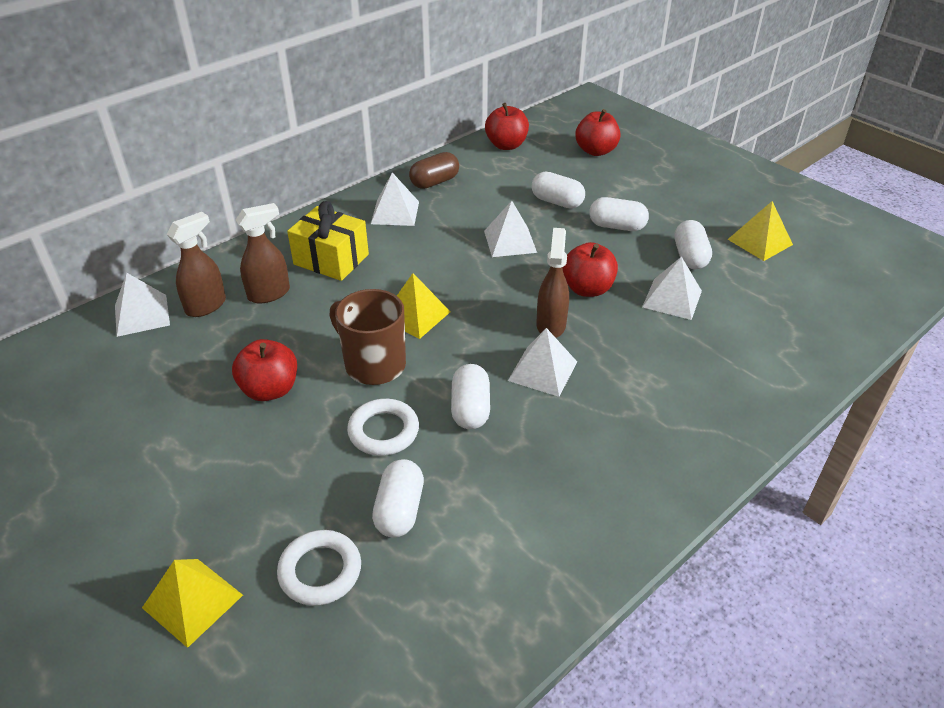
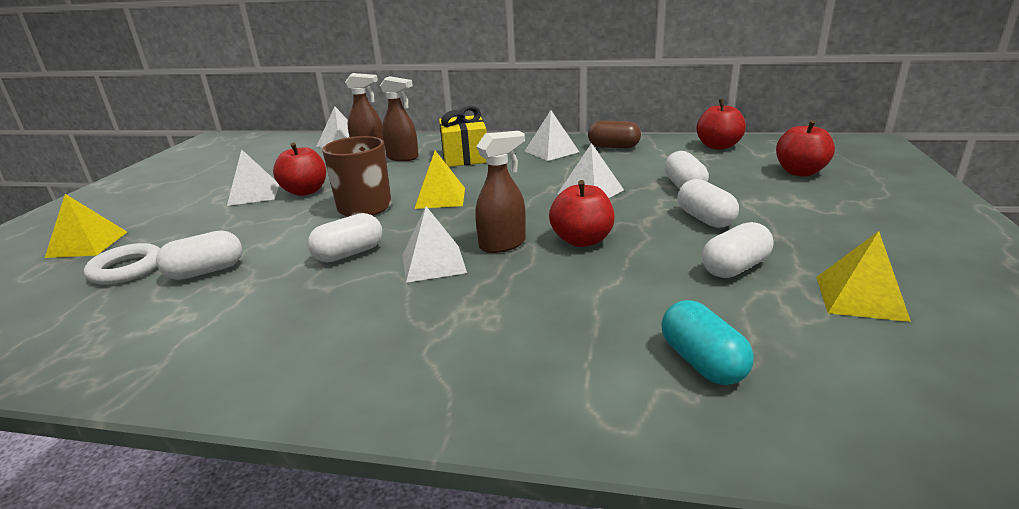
camera: 55 degrees right, 15 degrees down
(383, 431) = (293, 235): white ring -> none
(672, 298) = (642, 283): white pyramid -> white pyramid (254, 194)
(769, 327) = (702, 362): none -> turquoise capsule

